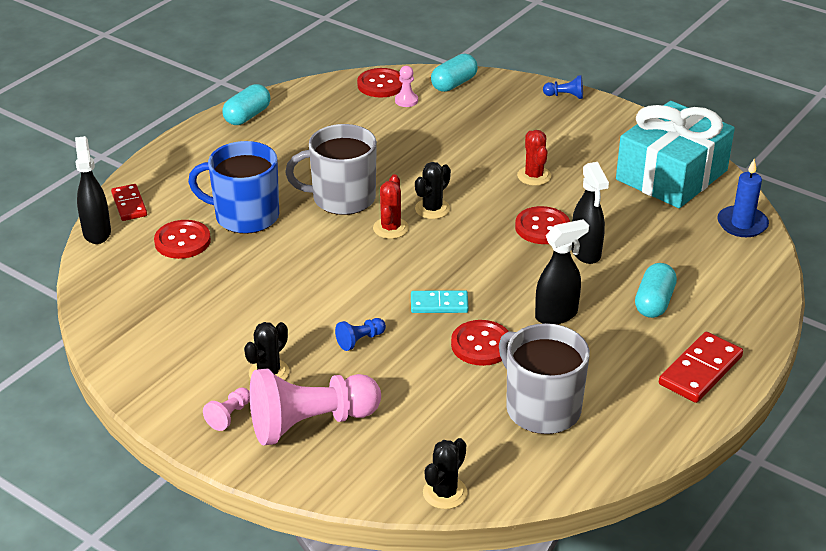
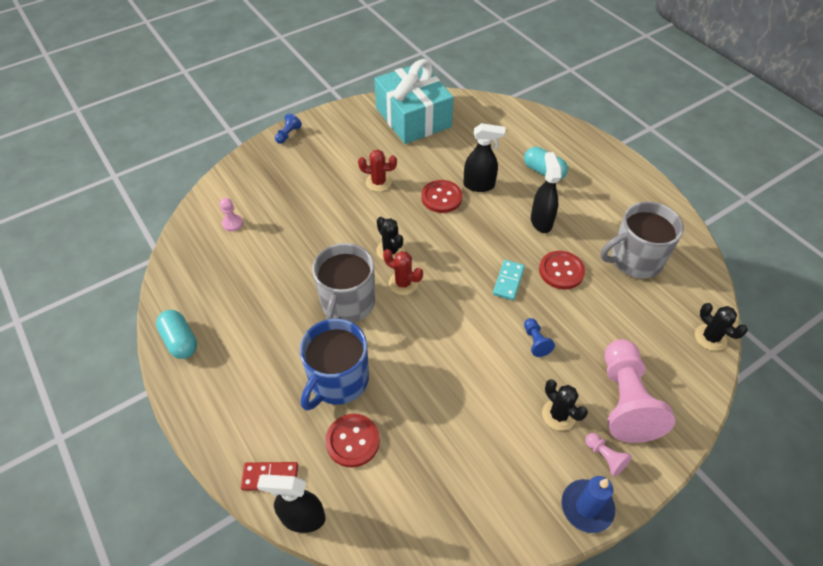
camera: 70 degrees left, 15 degrees up
(381, 85) = (197, 232): red button -> none
(454, 84) = (229, 188): turquoise capsule -> none
(700, 370) = (615, 174): red domino -> none
(742, 224) = (479, 107): blue candle -> blue candle (587, 507)

